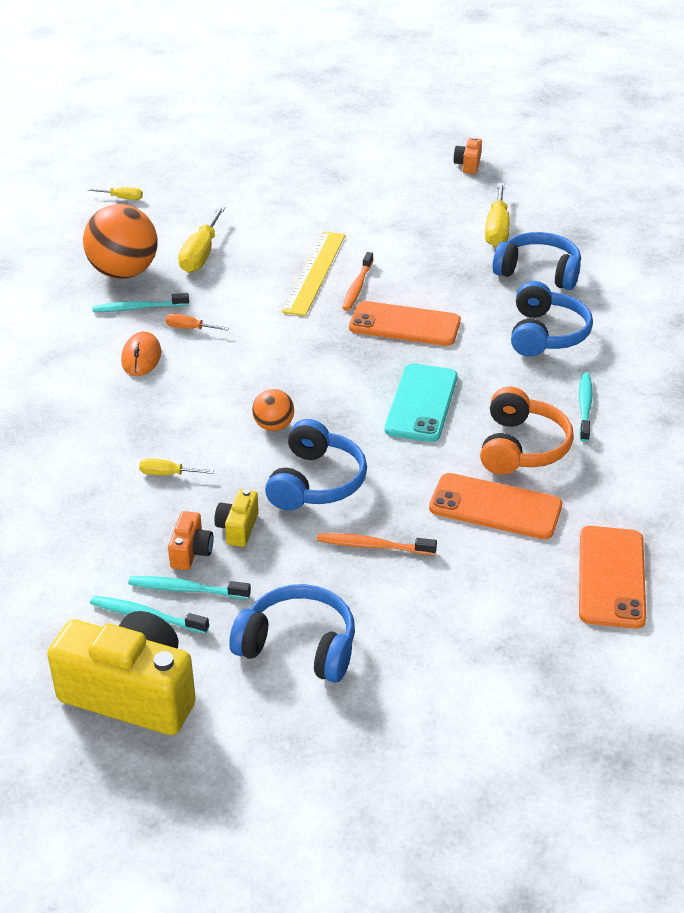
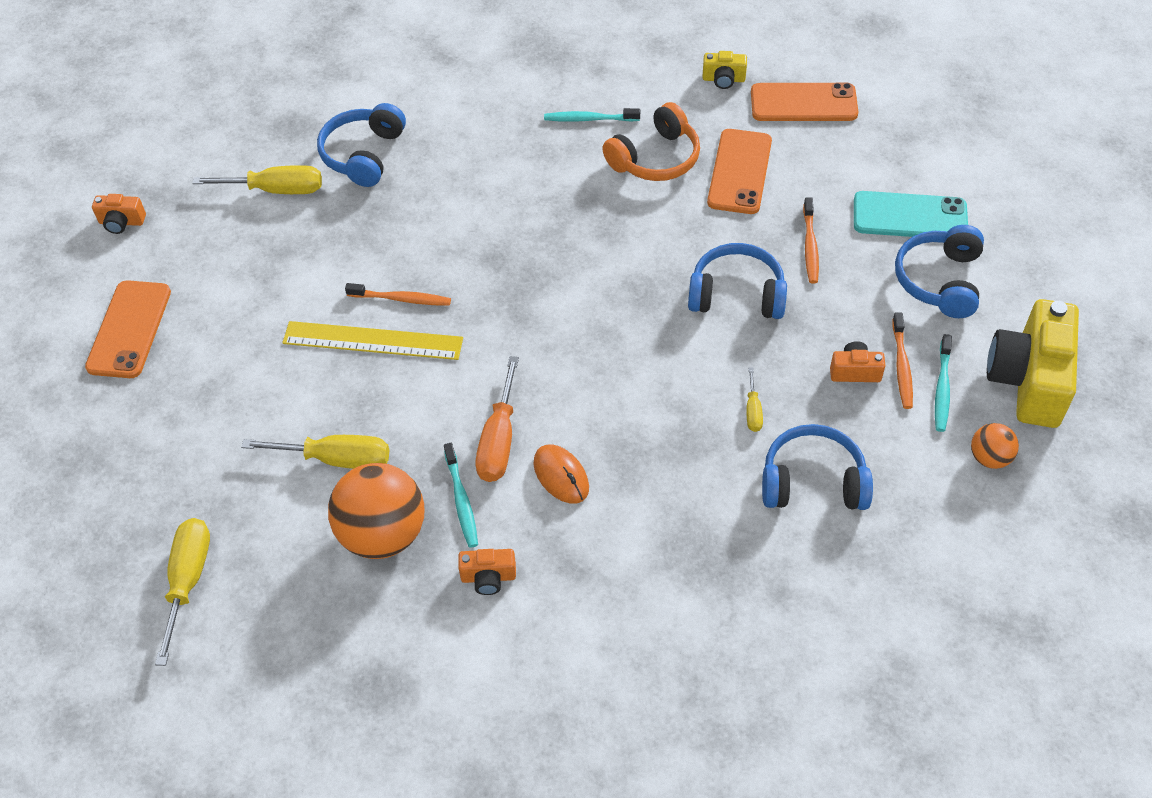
camera: 95 degrees left, 15 degrees up
(62, 317) = (488, 577): none -> orange camera
(122, 198) = (188, 581): yellow screwdriver -> yellow screwdriver, size x1.93
(141, 357) = (561, 476): orange mouse -> orange mouse turned 60 degrees clockwise
(186, 589) = (901, 366): turquoise toothbrush -> orange toothbrush
(190, 328) = (499, 440): orange screwdriver -> orange screwdriver, size x1.93
(238, 528) = (814, 342): yellow camera -> yellow camera (723, 79)
(274, 426) = (661, 337): orange ball -> orange ball (989, 458)
(404, 325) = (472, 253): orange phone -> orange phone (129, 329)
(421, 403) = (603, 229): turquoise phone -> turquoise phone (909, 216)
(521, 447) = (655, 158): orange headphones -> orange headphones turned 135 degrees clockwise
(546, 334) = (477, 147): blue headphones -> blue headphones (813, 482)

